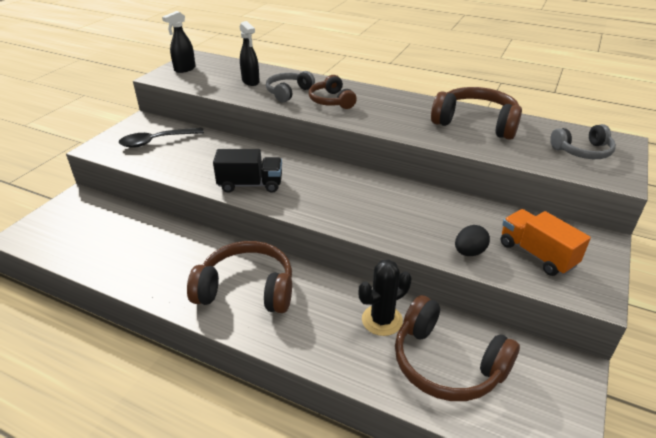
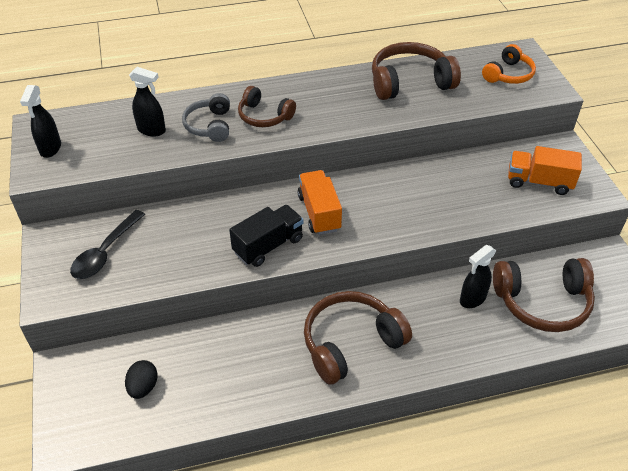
camera: 40 degrees left, 10 degrees up
(312, 184) = (319, 213): none -> orange truck
(382, 320) = (472, 299): black cactus -> black spray bottle
(469, 252) = (499, 207): black egg -> black egg (143, 387)
(582, 151) = (508, 74): grey headphones -> orange headphones

